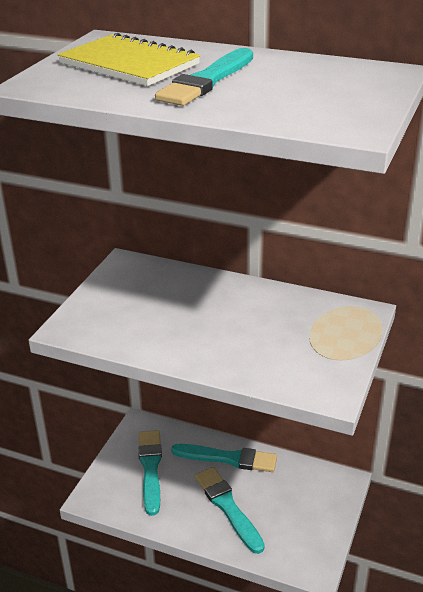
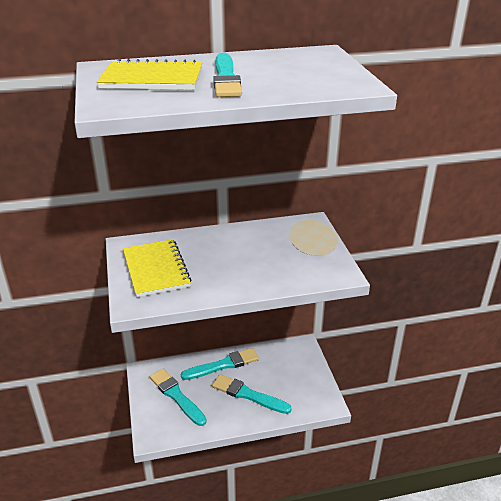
camera: 35 degrees left, 0 degrees up
(126, 301) = (156, 269): none -> yellow notebook

